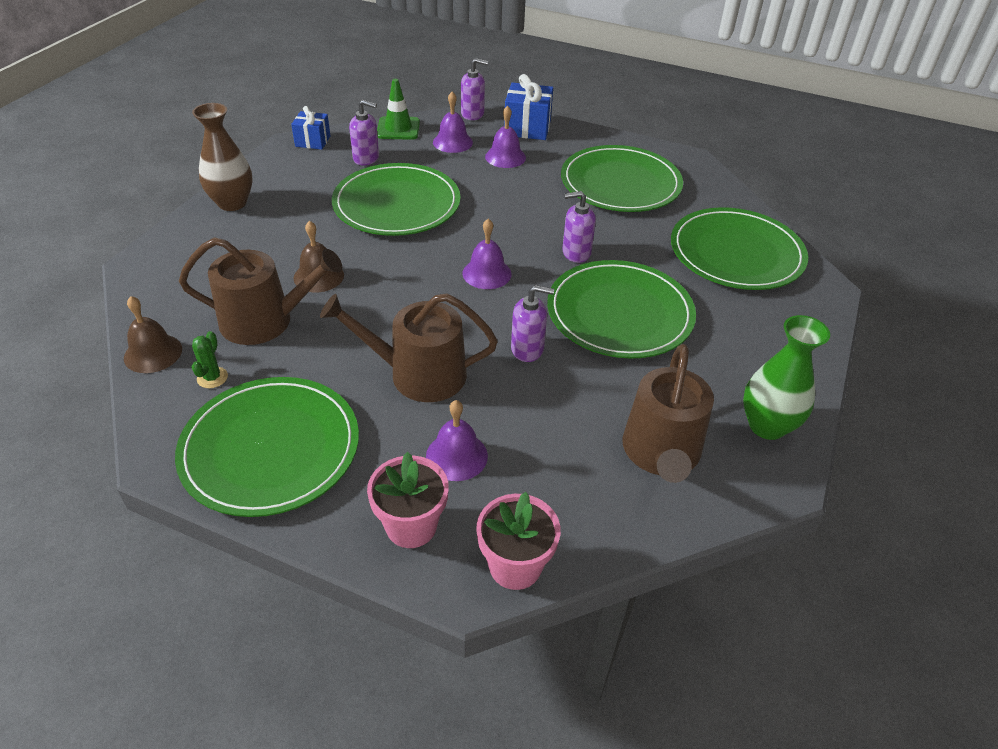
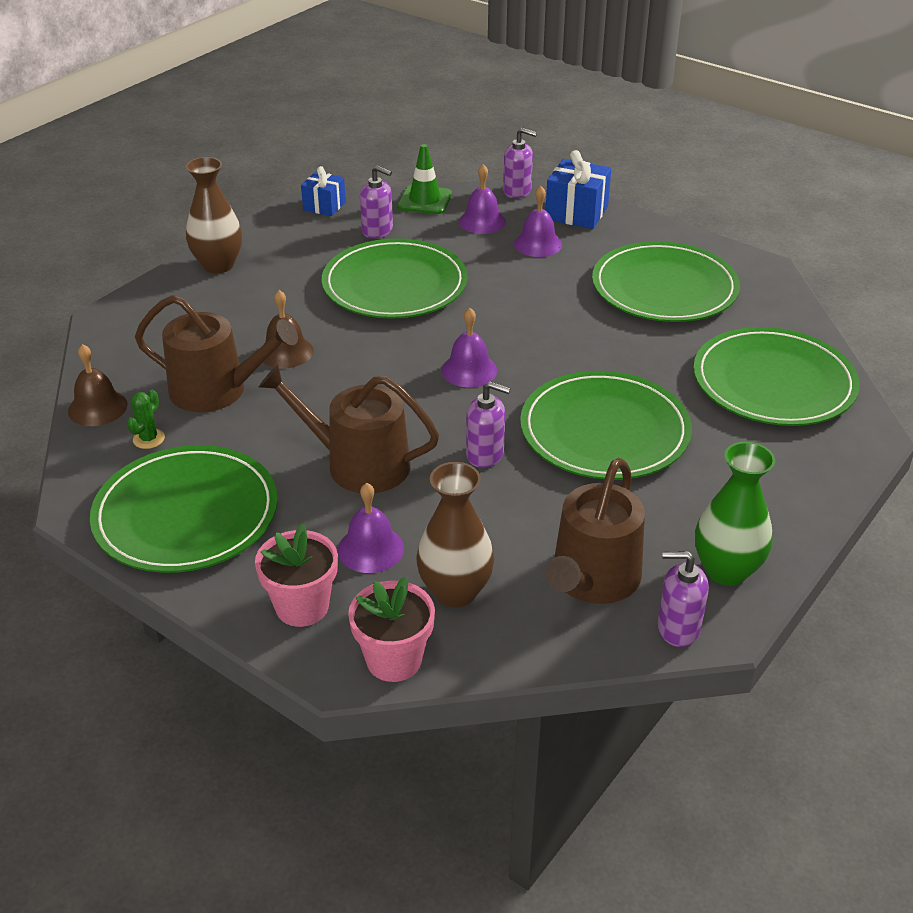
camera: 15 degrees right, 5 degrees down
(547, 486) = (455, 592): none -> brown vase
(576, 253) = (579, 360): purple soap dispenser -> purple soap dispenser (678, 628)

